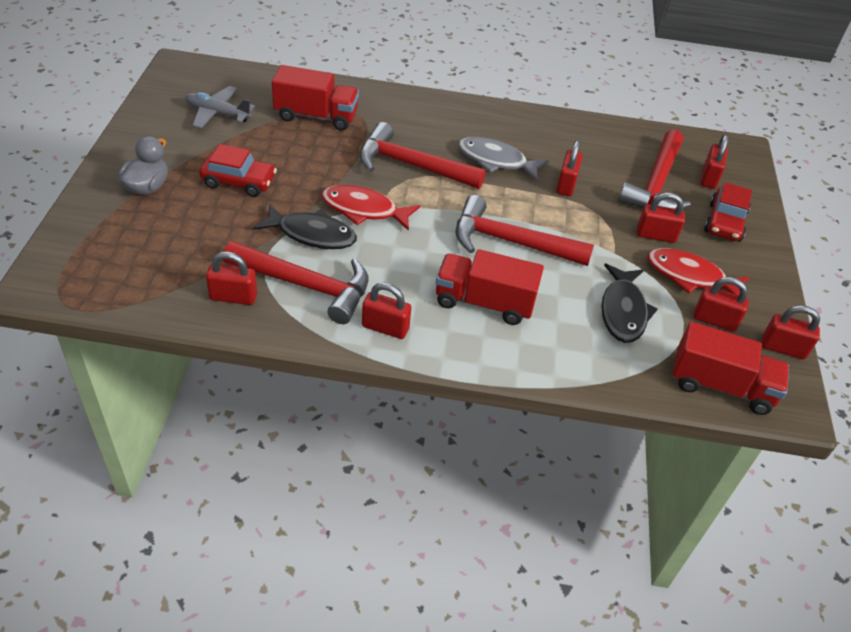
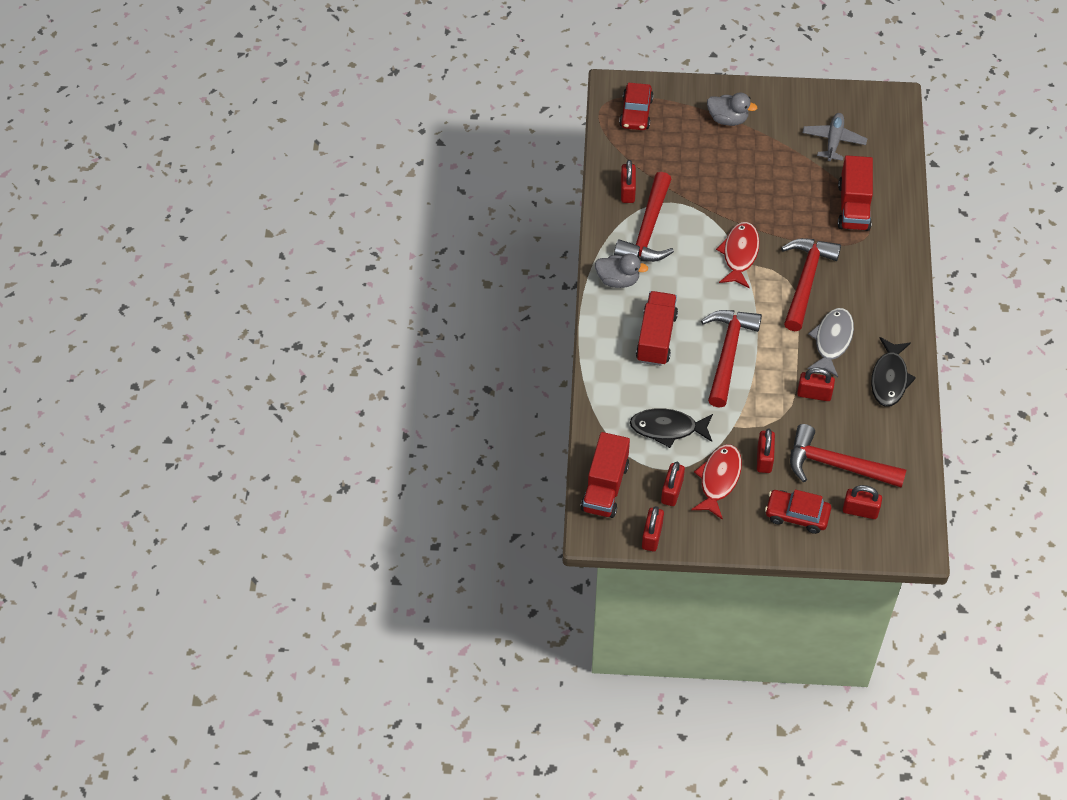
camera: 90 degrees right, 10 degrees up
(239, 181) = (750, 171): red car -> red car (636, 113)
(312, 234) = (702, 225): black fish -> black fish (889, 379)
(385, 327) = (618, 280): red padlock -> grey duck

